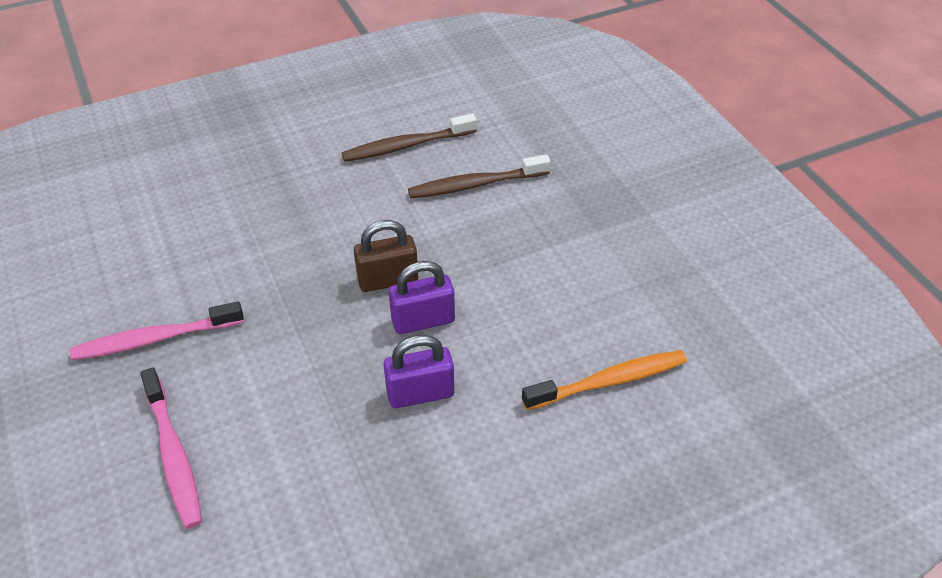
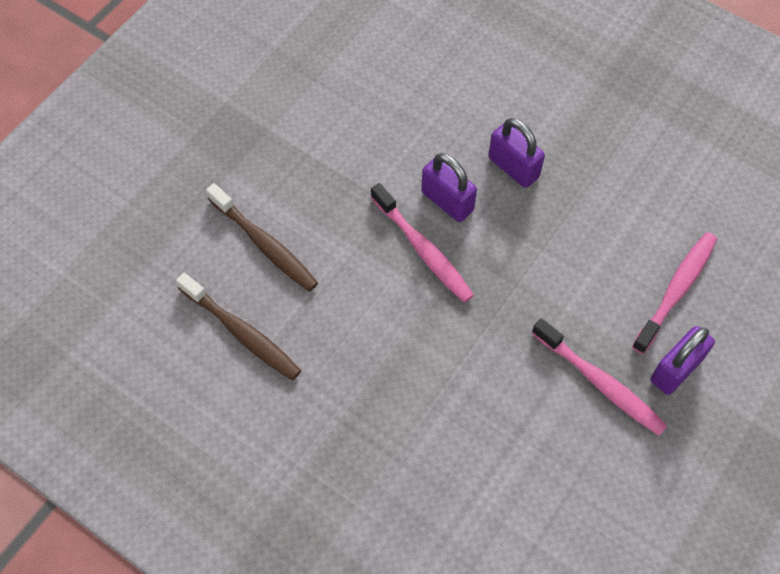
camera: 120 degrees left, 15 degrees up
(107, 403) = (676, 370): none -> purple padlock
(388, 280) = (422, 249): brown padlock -> pink toothbrush
(608, 381) = (423, 63): orange toothbrush -> none

